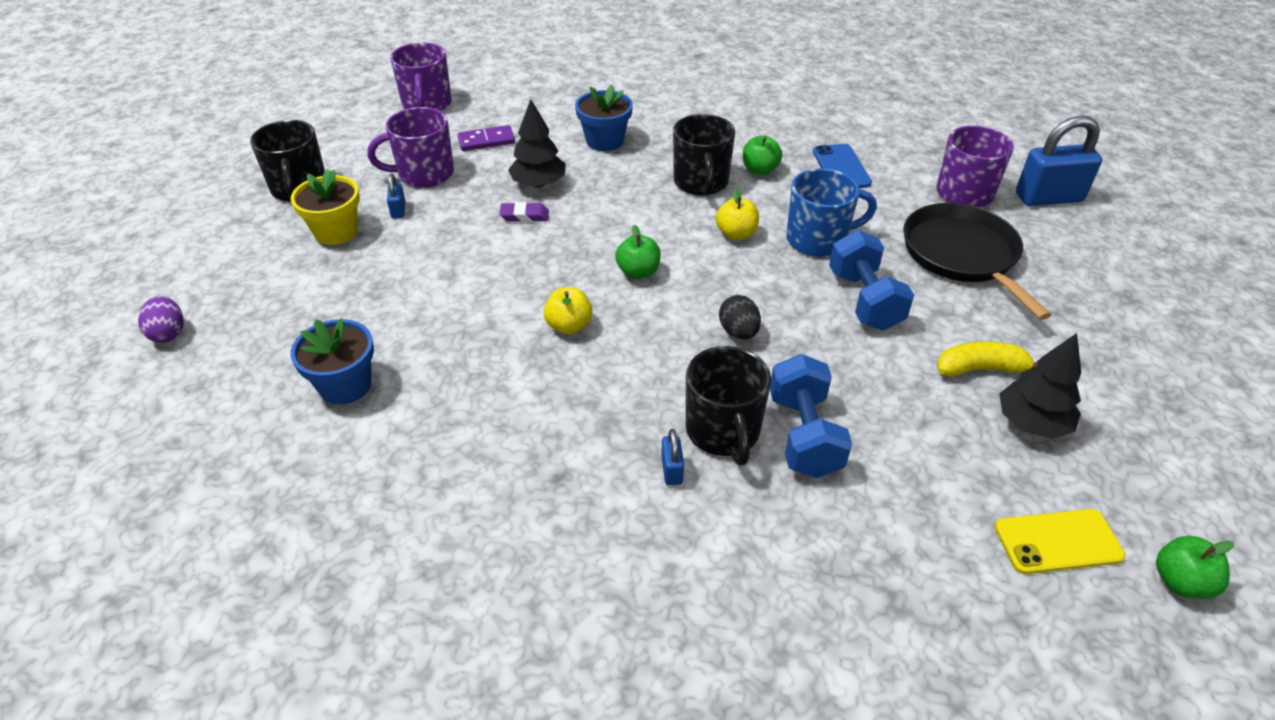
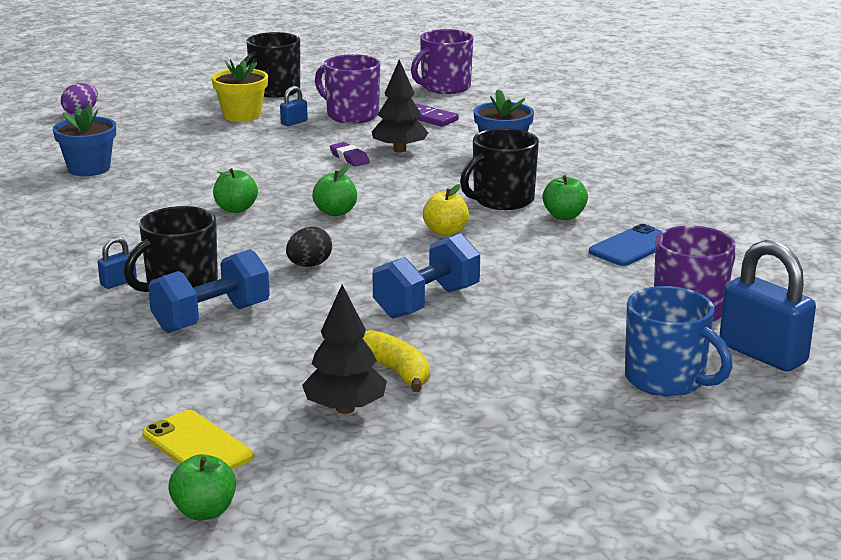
camera: 55 degrees right, 20 degrees down
(569, 326) = (236, 209): yellow apple -> green apple
(818, 239) = (491, 264): blue mug -> blue mug (667, 380)
(962, 255) = (571, 330): black pan -> none

